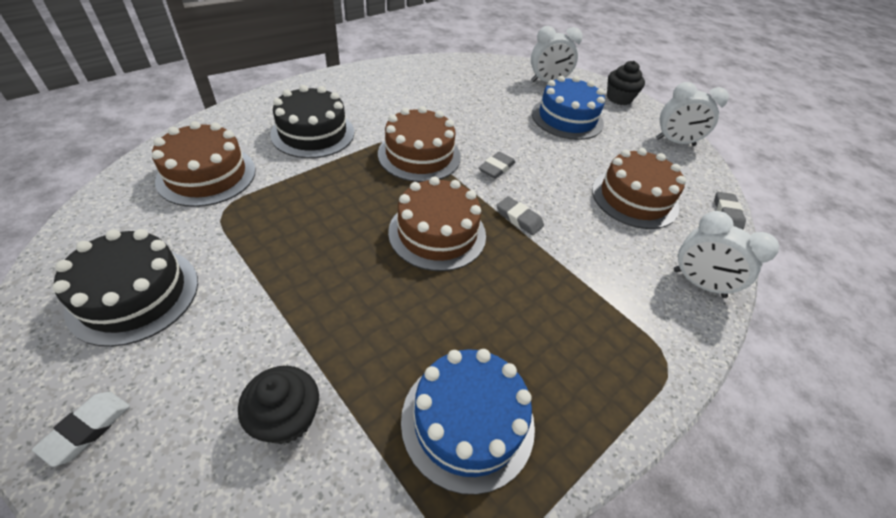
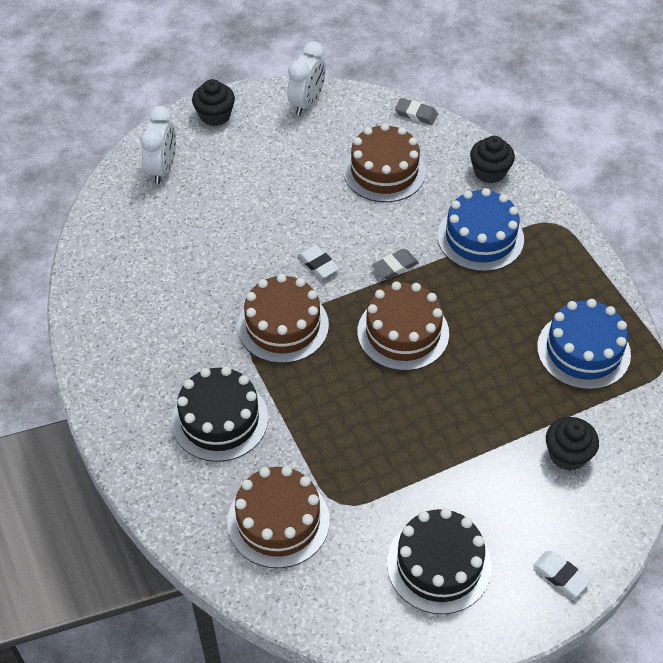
camera: 70 degrees left, 5 degrees up
(496, 168) = (318, 264): grey eraser -> white eraser
(567, 118) = (244, 177): blue cake -> blue cake (480, 237)
(698, 283) = (489, 172): white clock -> black cupcake

